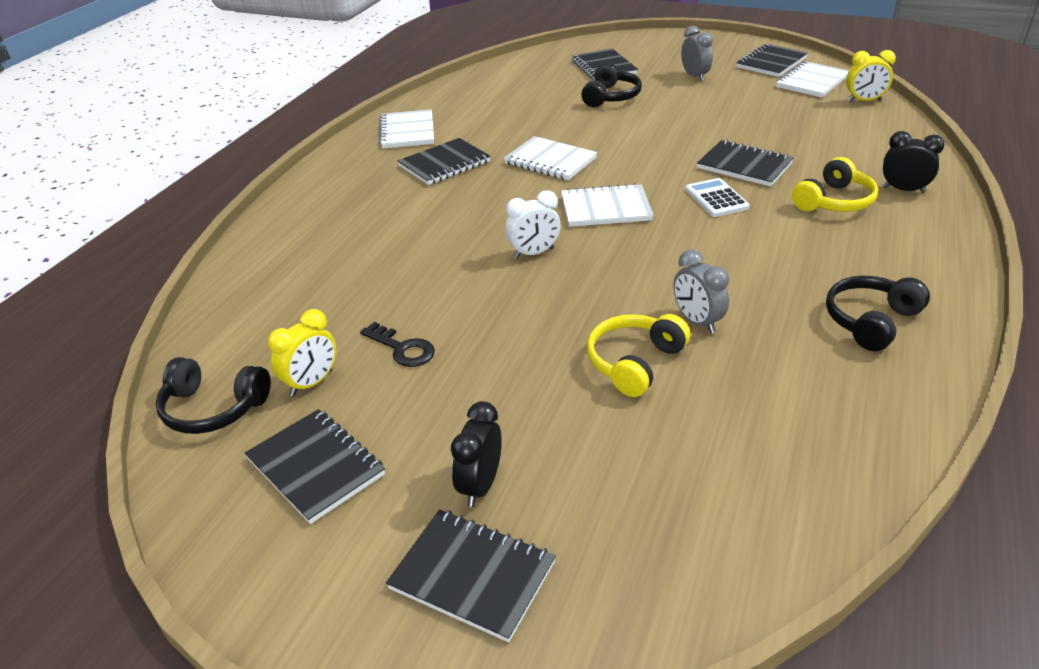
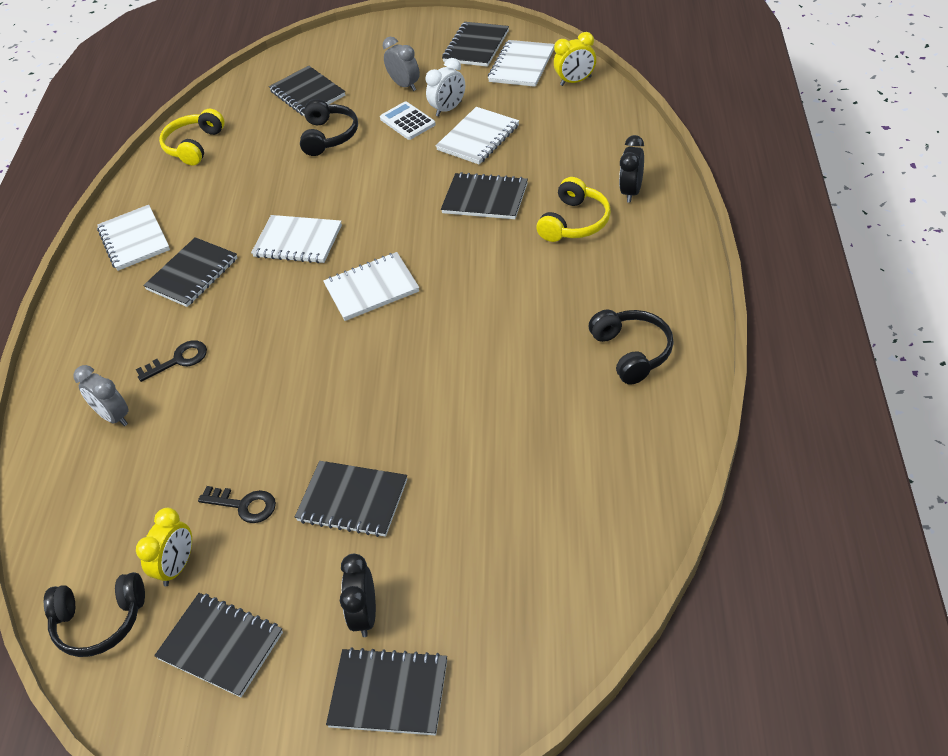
camera: 15 degrees left, 10 degrees up
(400, 221) = (178, 360): none -> black key
(513, 374) = (352, 501): none -> black notebook
(533, 253) = (323, 362): white clock -> white clock (448, 109)
(635, 363) = (451, 456): yellow headphones -> yellow headphones (194, 146)
(697, 321) = (491, 396): grey clock -> grey clock (114, 417)
(716, 199) = (470, 248): white calculator -> white calculator (407, 121)
(752, 122) = (478, 138): none -> white notebook
(871, 321) = (632, 352): black headphones -> black headphones turned 135 degrees clockwise
(903, 190) = (631, 191): black clock -> black clock turned 75 degrees counterclockwise

